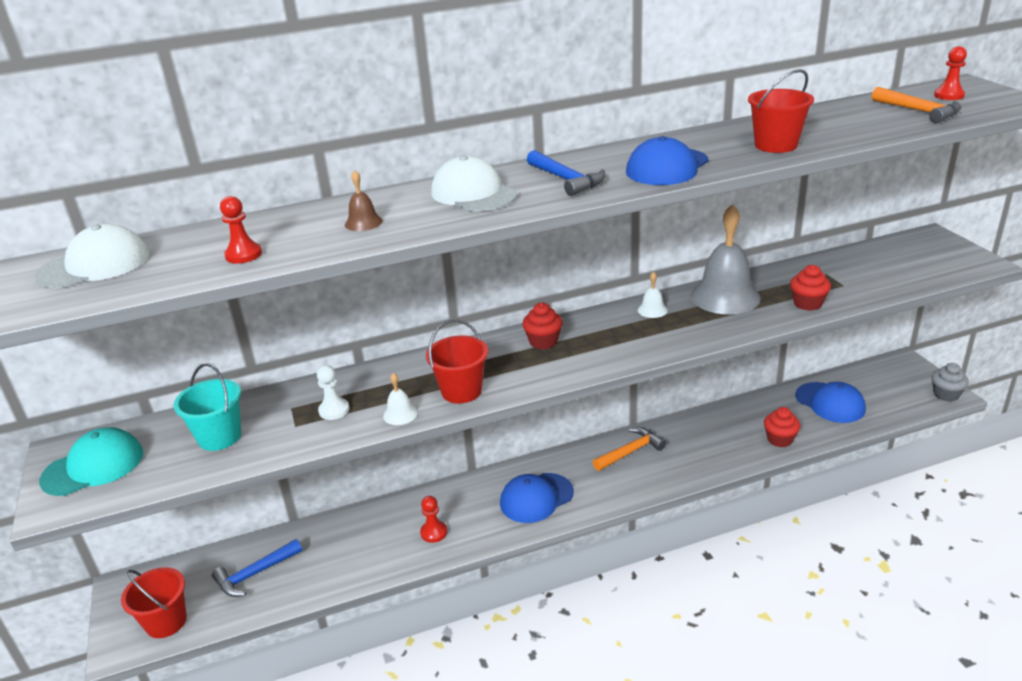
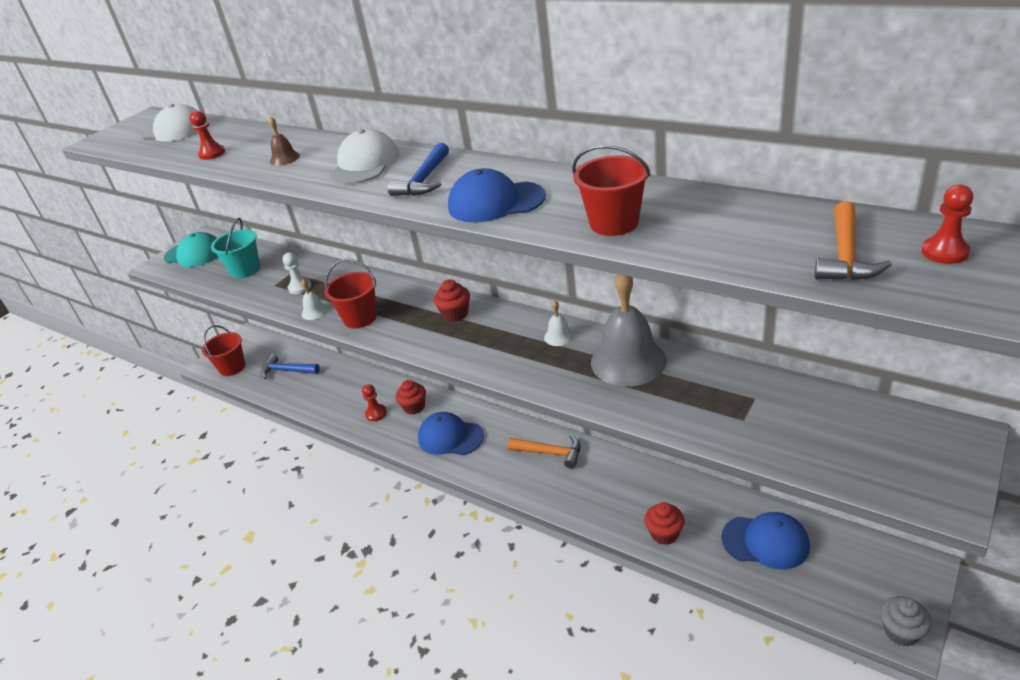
camera: 55 degrees right, 5 degrees up
(807, 304) = (674, 413): red cupcake -> red cupcake (414, 407)
(830, 403) = (765, 541): blue cap -> blue cap turned 90 degrees counterclockwise

